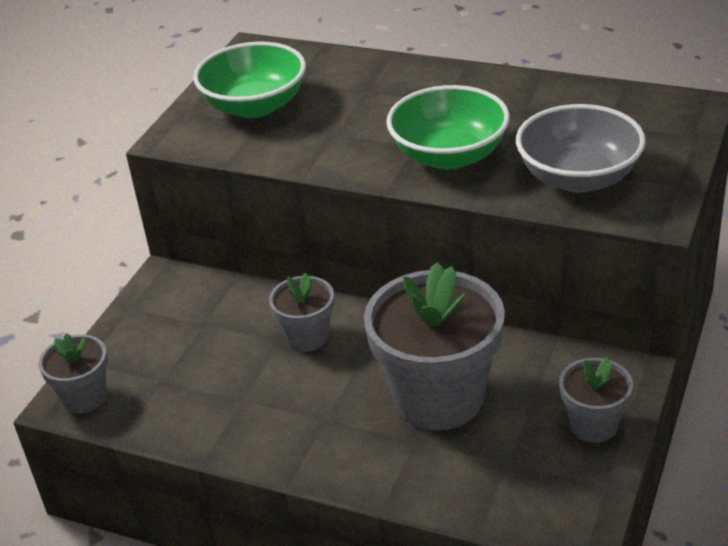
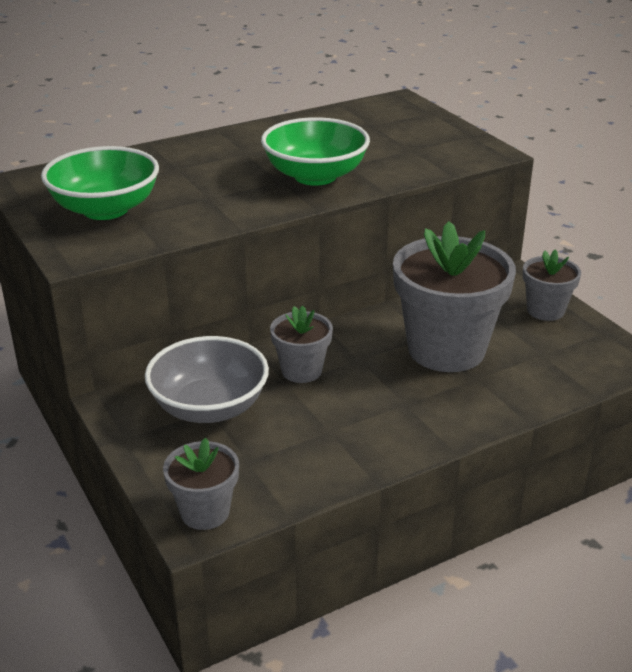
camera: 55 degrees left, 5 degrees down
(578, 178) = (414, 154): grey bowl -> grey bowl (209, 407)

